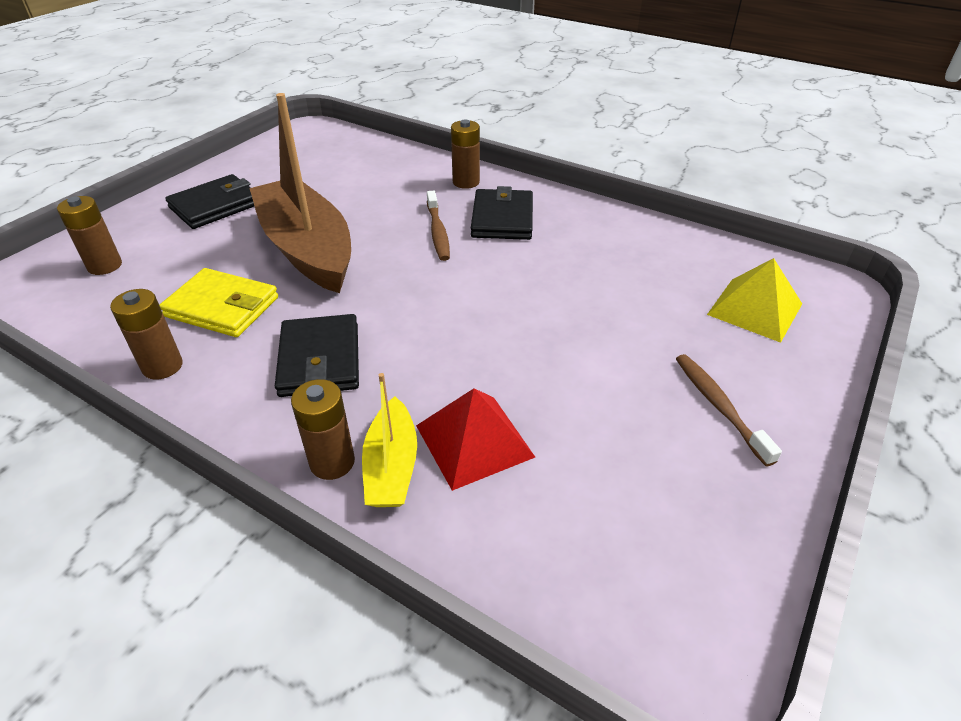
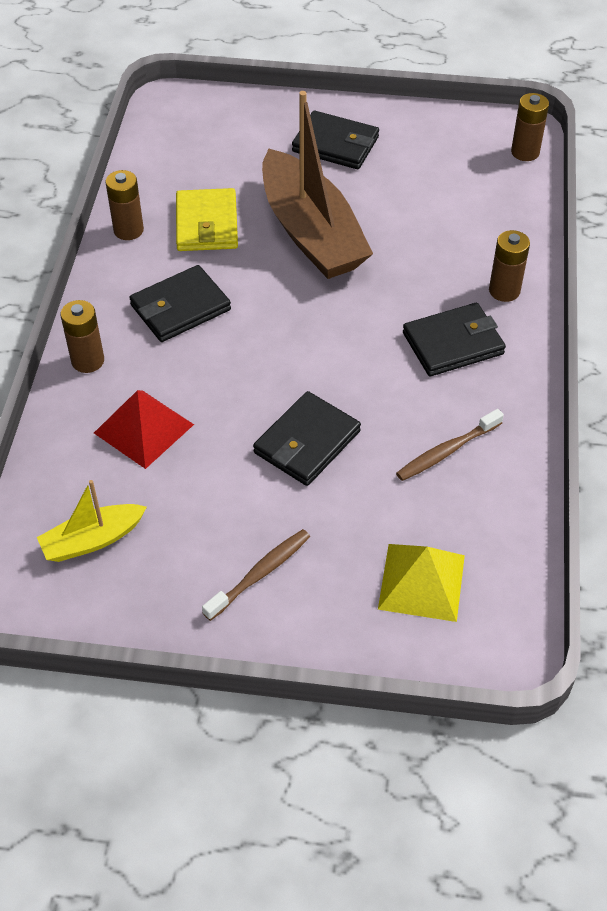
camera: 65 degrees right, 10 degrees up
(105, 266) = (215, 134): brown battery -> brown battery (525, 152)
(307, 249) = (311, 233): brown boat -> brown boat turned 120 degrees clockwise
(392, 466) = (99, 393): yellow boat -> yellow boat (92, 540)
(437, 232) = (396, 305): brown toothbrush -> brown toothbrush (447, 451)
(564, 326) = (307, 442): none -> black wallet

